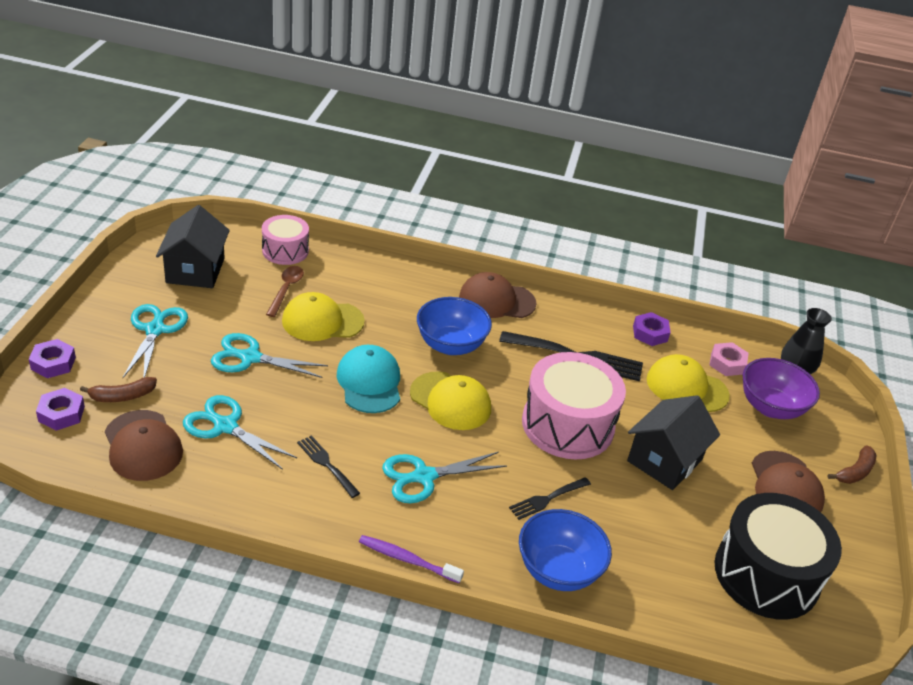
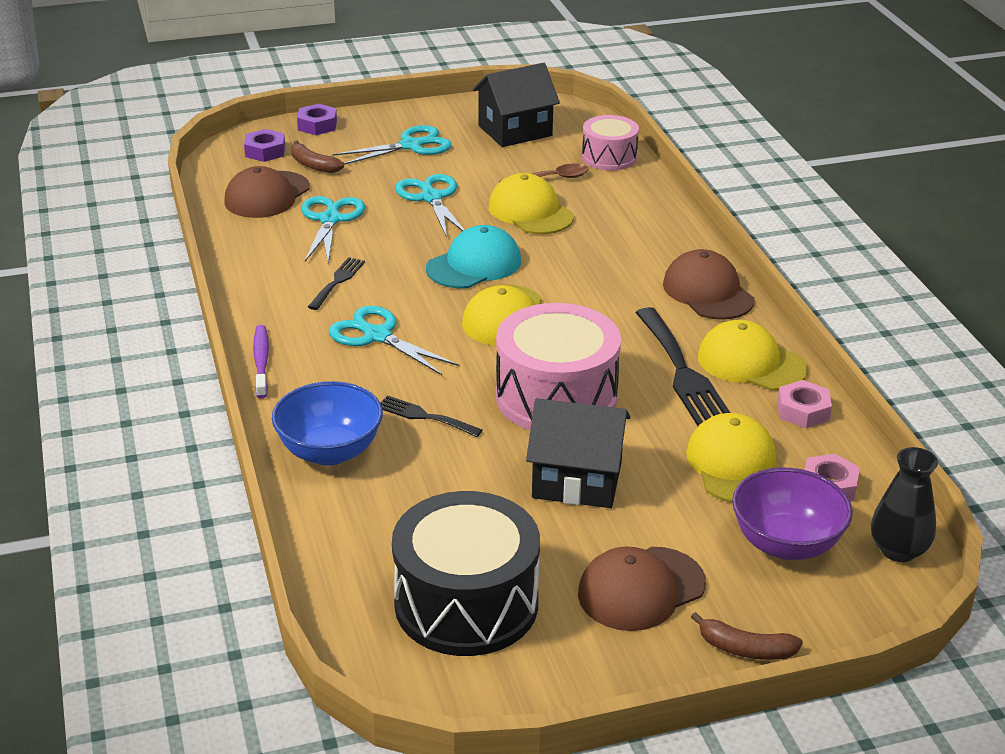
camera: 65 degrees right, 5 degrees down
(450, 345) = (591, 289): blue bowl -> none
(588, 326) = (751, 363): none -> yellow cap
(650, 333) = (803, 411): purple nut -> pink nut

